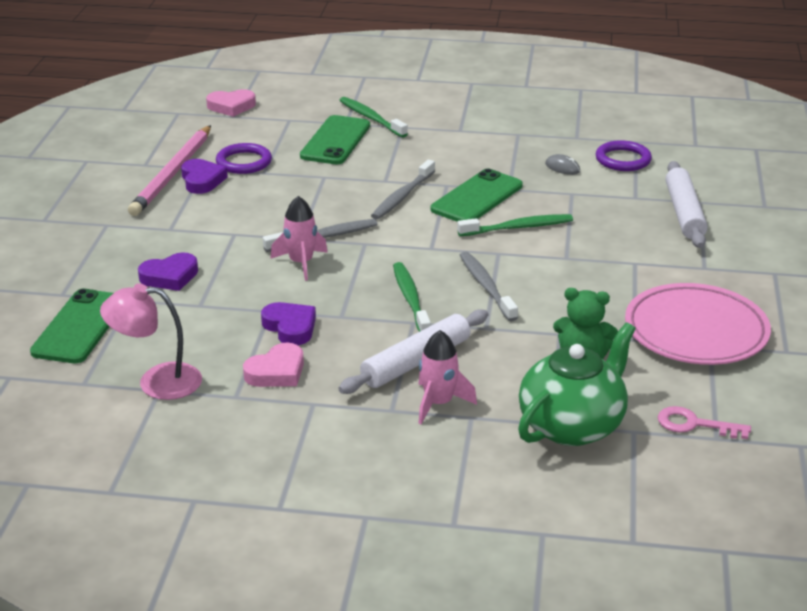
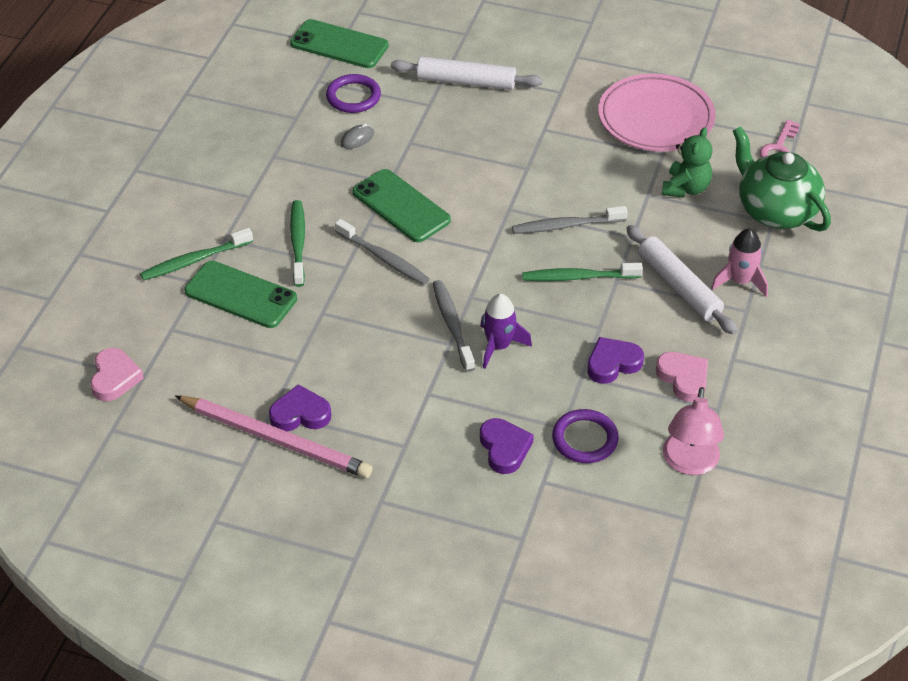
camera: 80 degrees left, 15 degrees up
(79, 327) = (588, 522): green phone -> green phone (339, 45)
(244, 162) = (267, 375): purple ring -> purple ring (585, 439)
(301, 263) = (499, 346): pink rocket -> purple rocket
(518, 227) = (466, 188): green toothbrush -> green toothbrush (298, 243)

